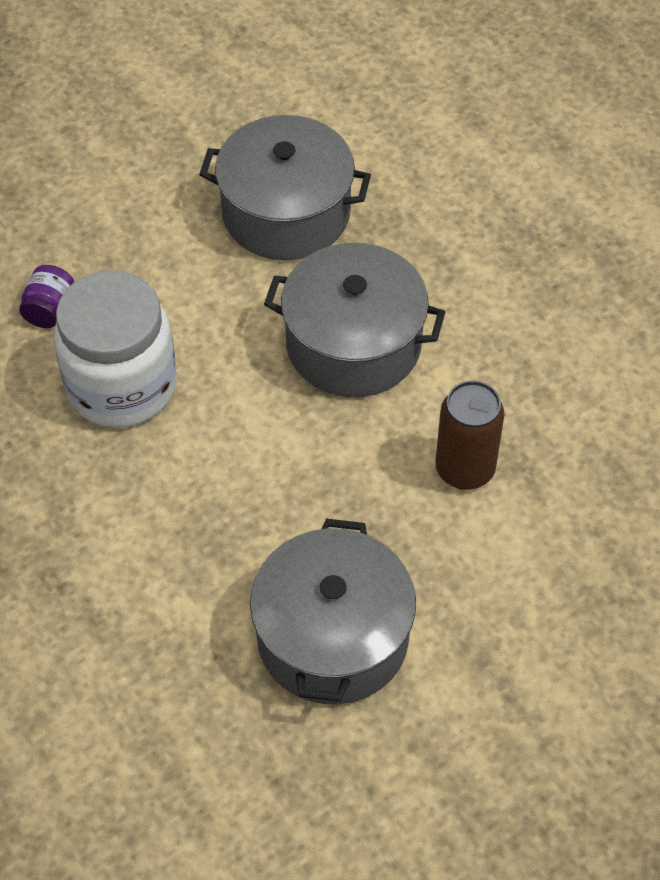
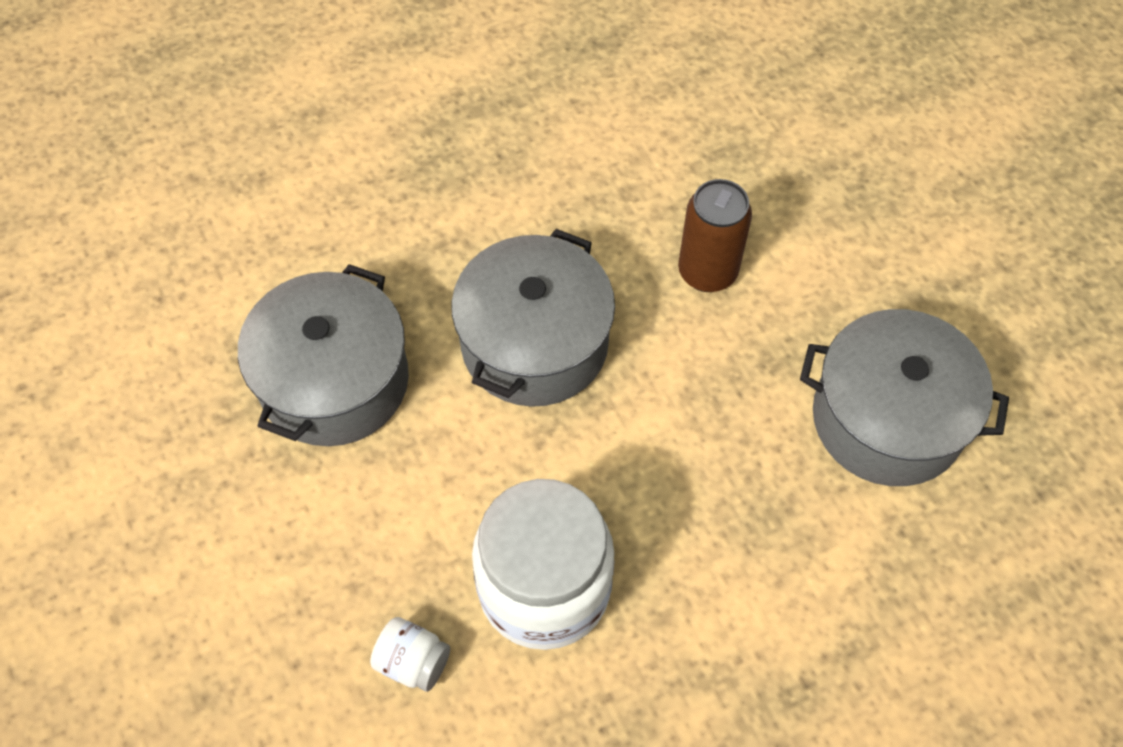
camera: 80 degrees left, 5 degrees up
(50, 310) = (413, 662): purple jar -> white jar

